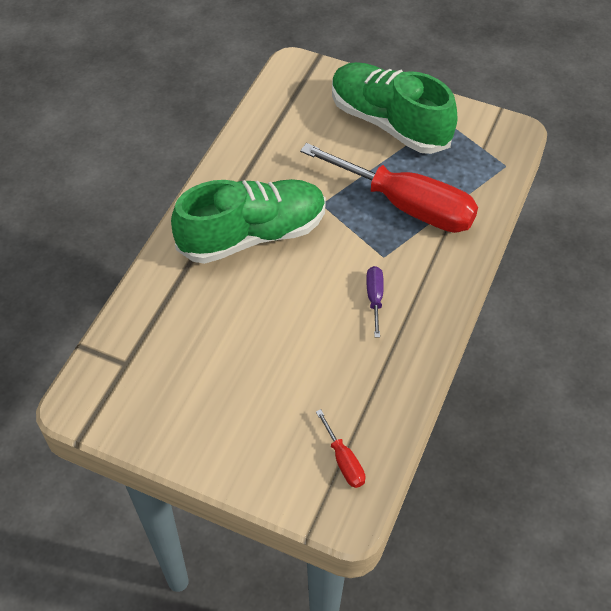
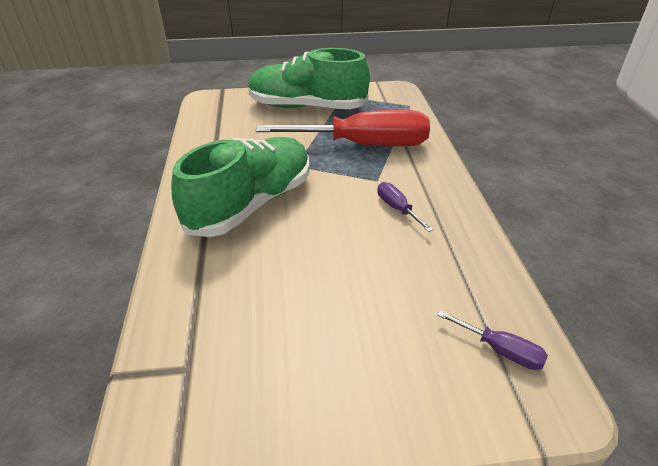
camera: 30 degrees left, 15 degrees down
(343, 461) = (500, 350): red screwdriver -> purple screwdriver

